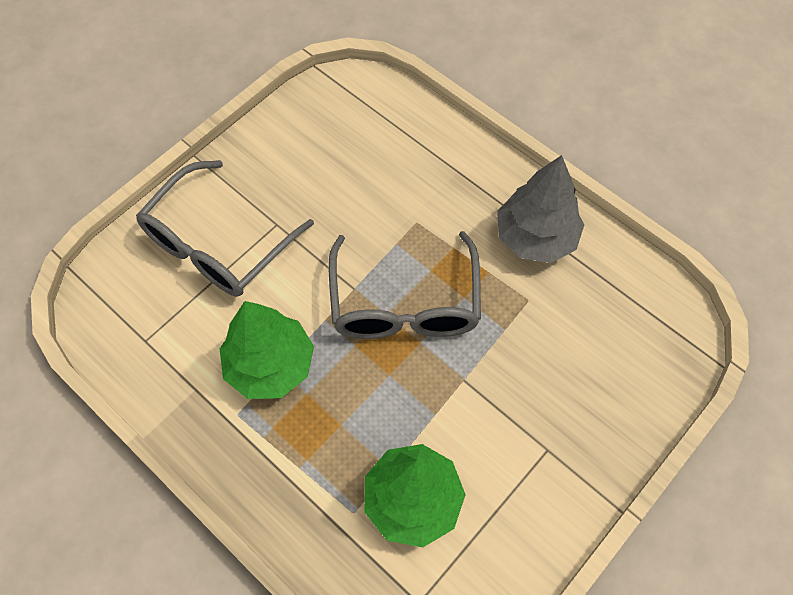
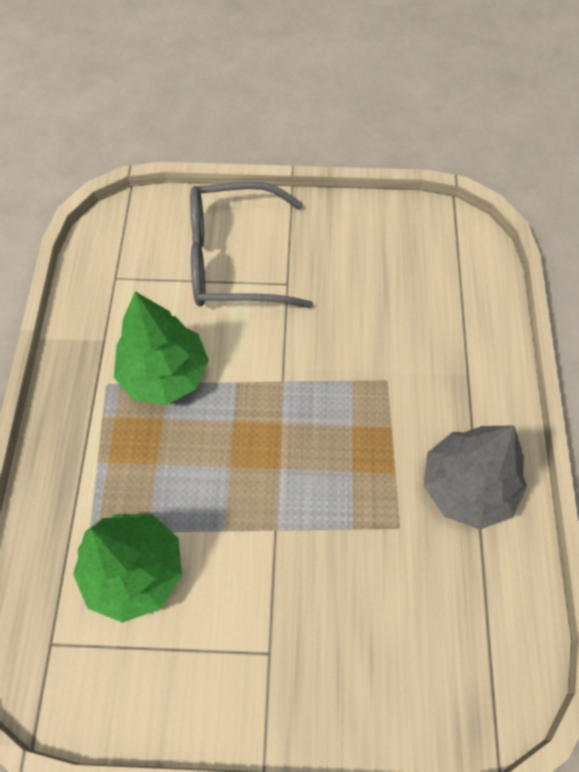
camera: 50 degrees right, 0 degrees up
(404, 302) = (304, 428): grey glasses -> none

